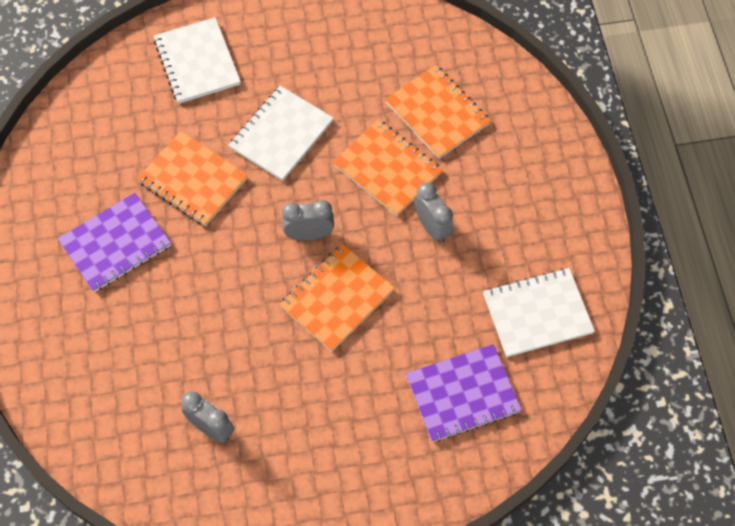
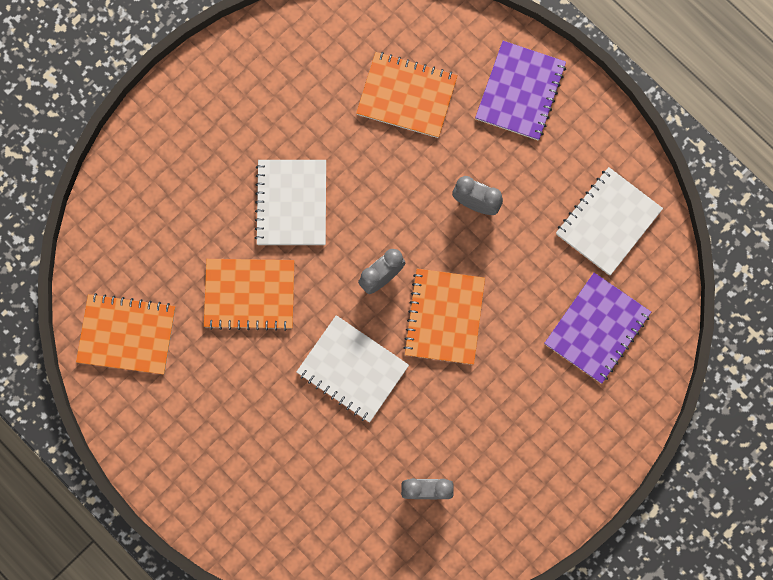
camera: 35 degrees left, 15 degrees up
(115, 244) = (230, 394): purple notebook -> purple notebook (520, 92)
(197, 62) = (167, 183): white notebook -> white notebook (352, 369)
(387, 169) = (402, 175): orange notebook -> orange notebook (127, 334)

